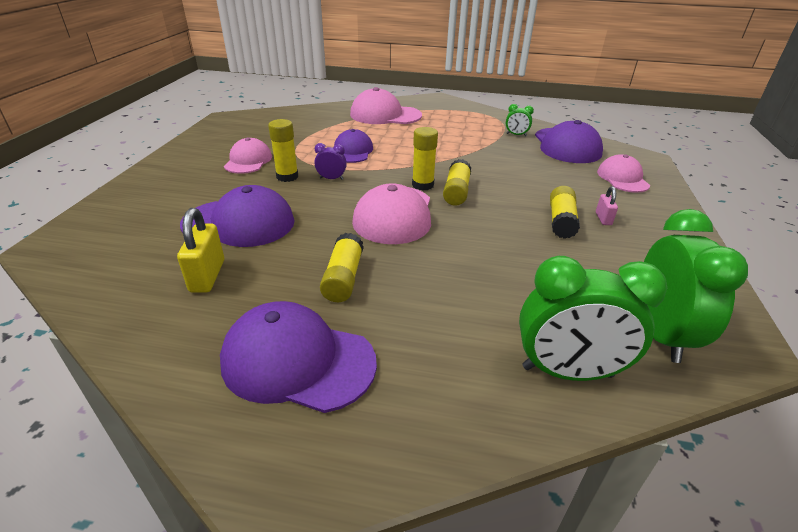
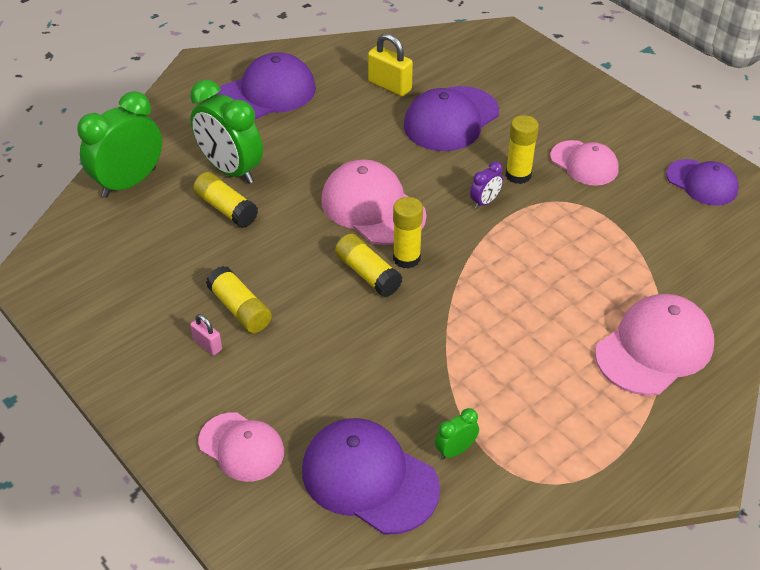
camera: 130 degrees right, 10 degrees up
(343, 278) = (318, 140): yellow glue stick -> yellow glue stick (226, 209)
(352, 151) = (544, 250): purple cap -> purple cap (702, 183)
(660, 334) = (90, 246): green clock -> green clock (230, 170)

